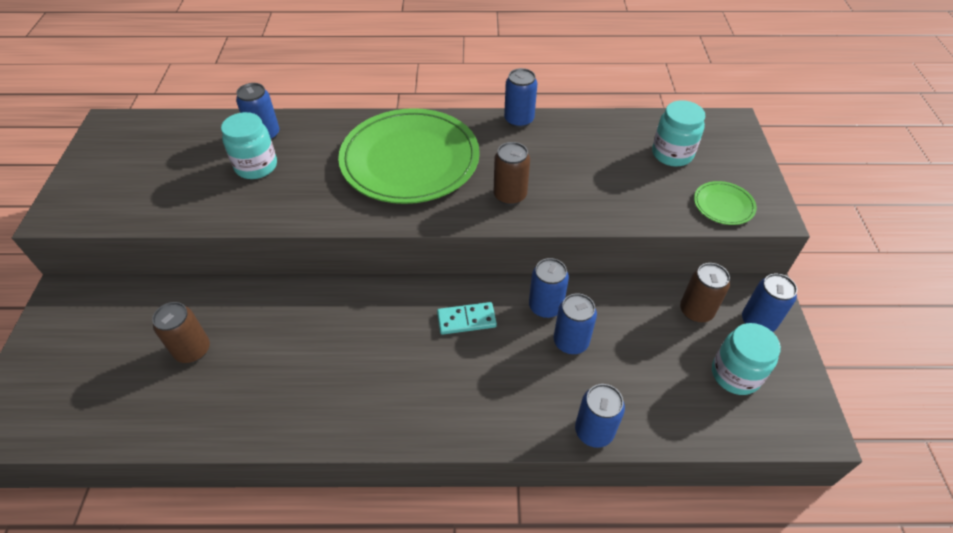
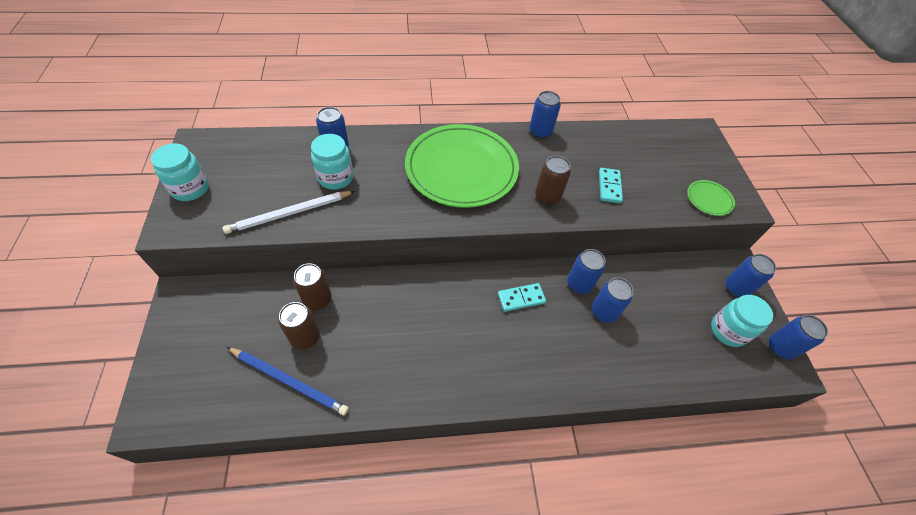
camera: 10 degrees left, 5 degrees up
(162, 399) = (289, 381): none -> blue pencil
(193, 204) = (289, 214): none -> white pencil
(593, 186) = (609, 187): none -> turquoise domino
(594, 431) = (635, 383): blue can -> blue can (780, 347)
(672, 154) = (662, 158): turquoise jar -> turquoise jar (190, 188)
(696, 311) = (691, 282): brown can -> brown can (317, 299)

